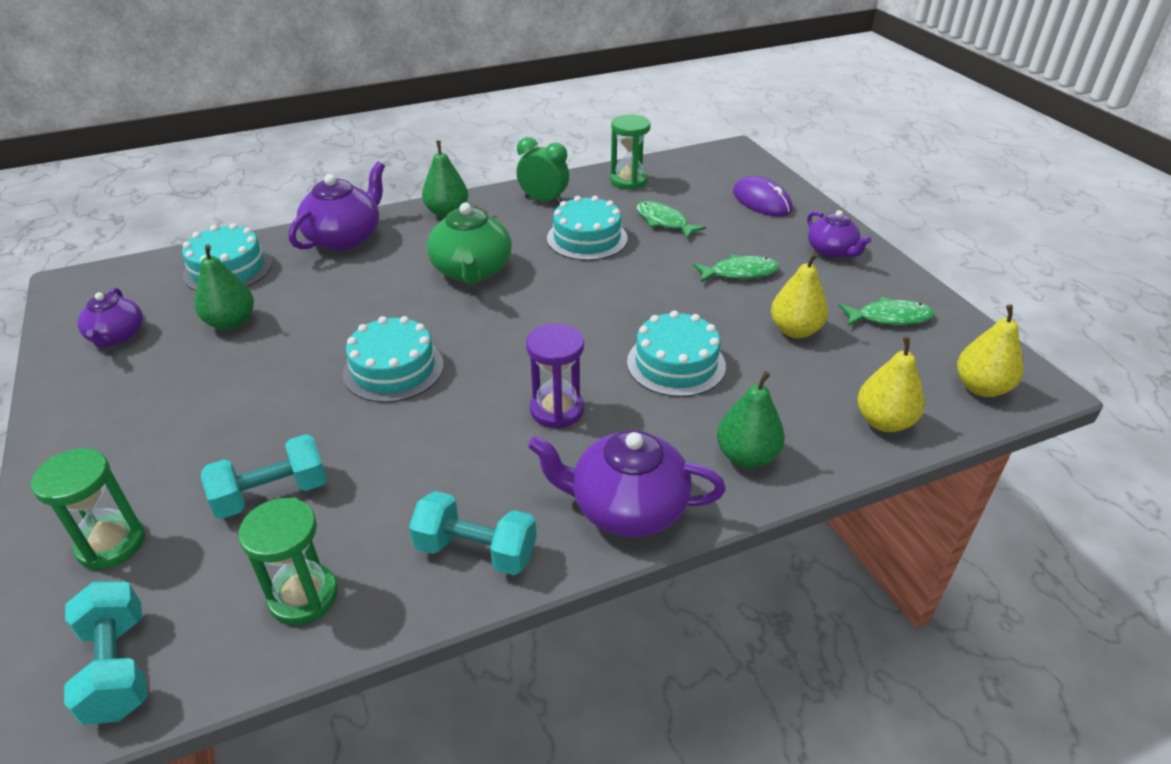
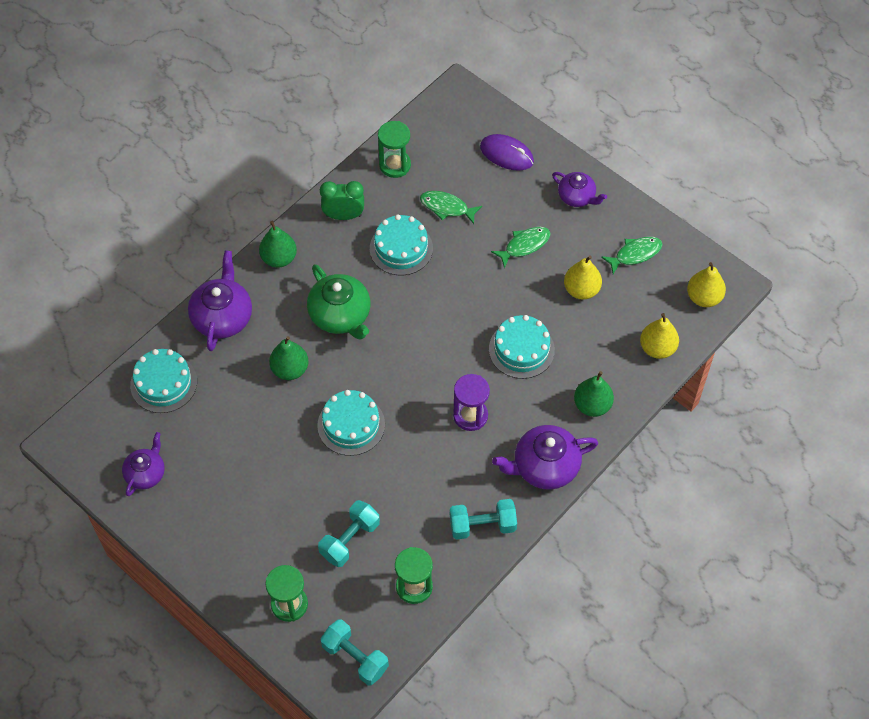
camera: 25 degrees left, 20 degrees up
(117, 336) = (146, 473): purple teapot -> purple teapot turned 120 degrees counterclockwise
(231, 322) = (212, 430): green pear -> green pear (290, 369)

